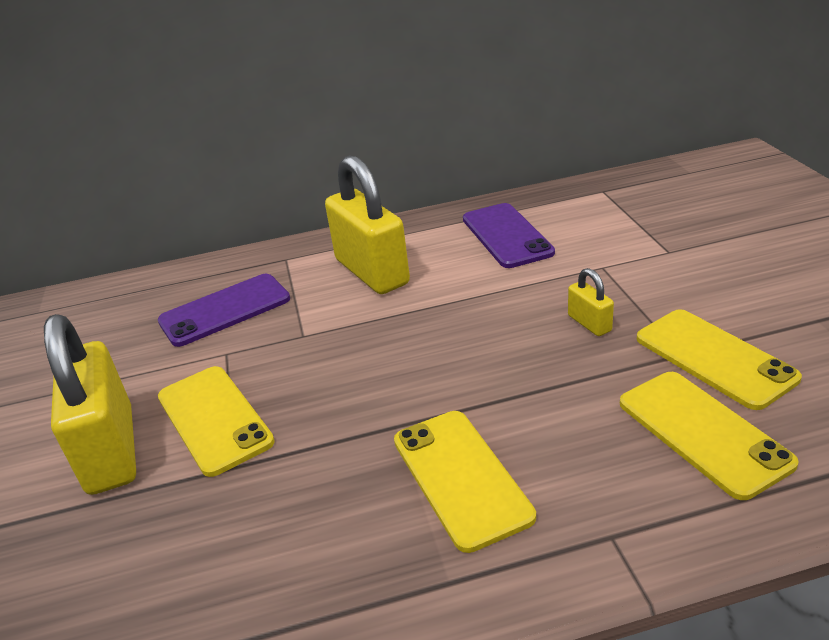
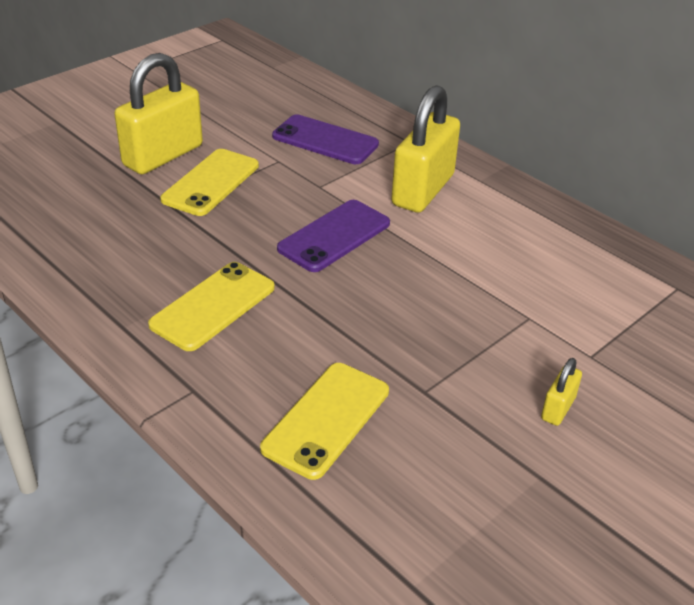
camera: 55 degrees right, 5 degrees up
(506, 236) = (537, 246): purple phone -> purple phone (334, 236)
(589, 323) = (432, 328): yellow padlock -> yellow padlock (558, 408)
(714, 358) = (431, 412): yellow phone -> none

